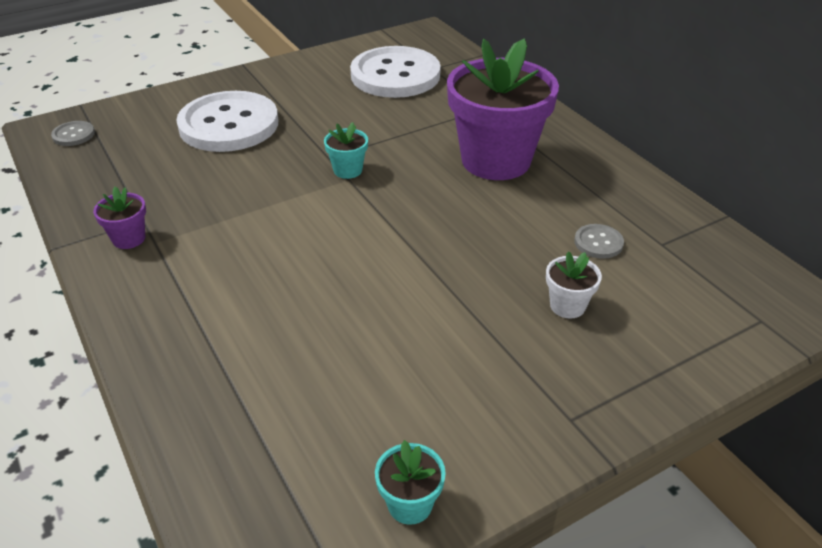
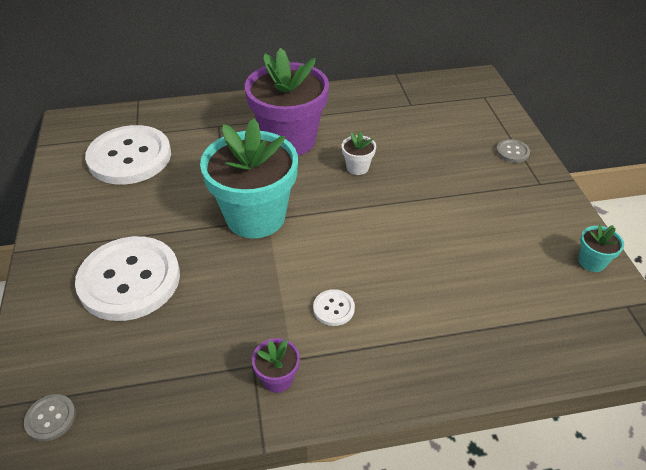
camera: 70 degrees left, 5 degrees up
(230, 255) = (333, 308): none -> white button
(348, 170) = (255, 217): turquoise flower pot -> turquoise flower pot, size x2.44
(567, 306) = (452, 156): white flower pot -> white flower pot (357, 167)
(598, 243) = (400, 126): grey button -> grey button (512, 152)

